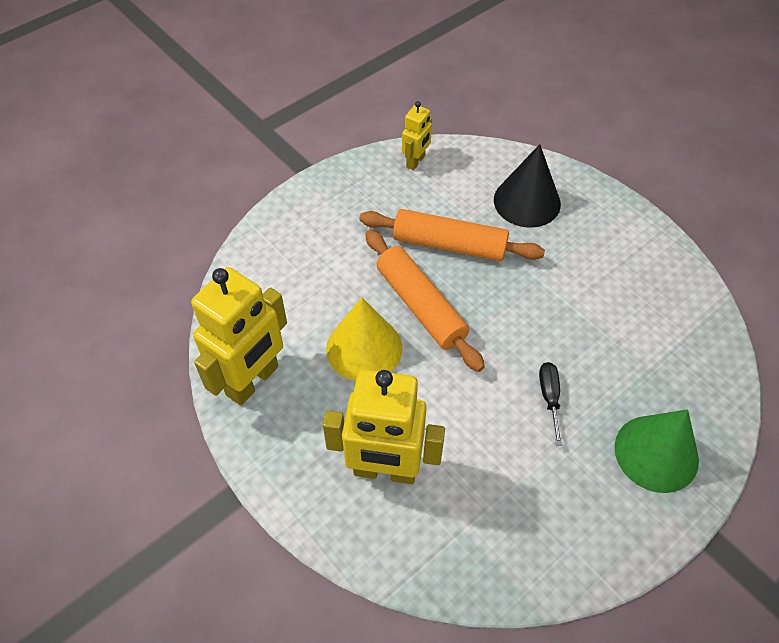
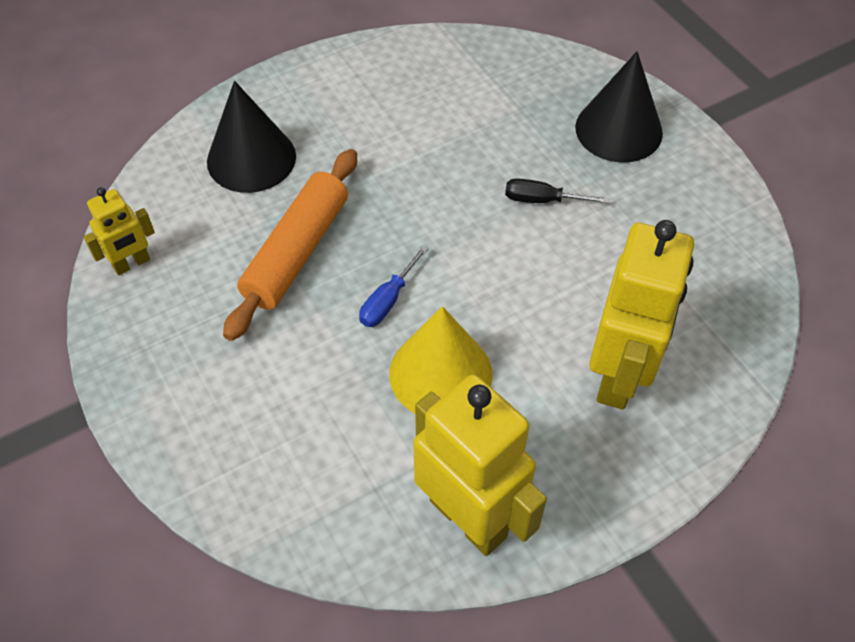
camera: 80 degrees left, 0 degrees up
(416, 161) = (132, 264): yellow robot -> yellow robot turned 105 degrees clockwise
(420, 306) = (388, 300): orange rolling pin -> blue screwdriver
(656, 453) = (618, 130): green cone -> black cone

